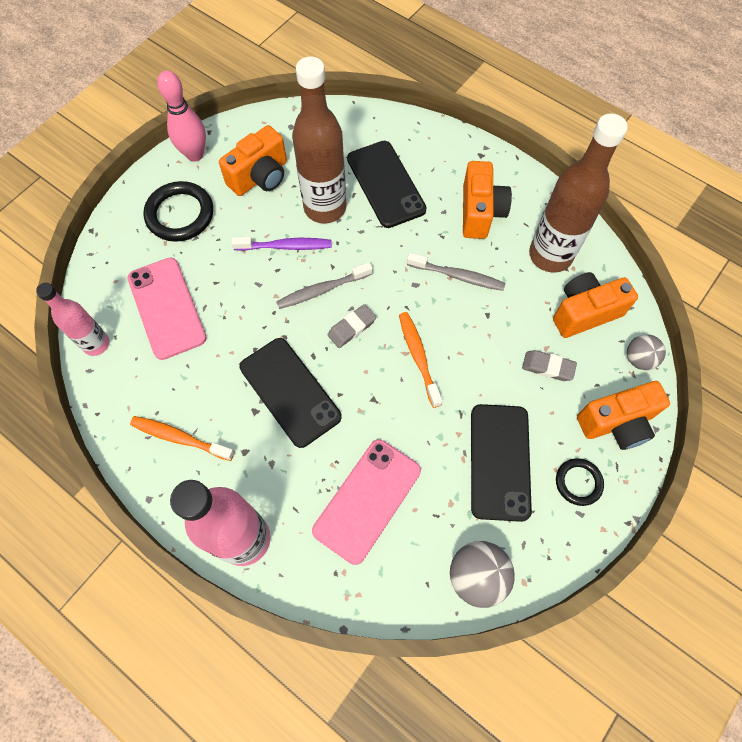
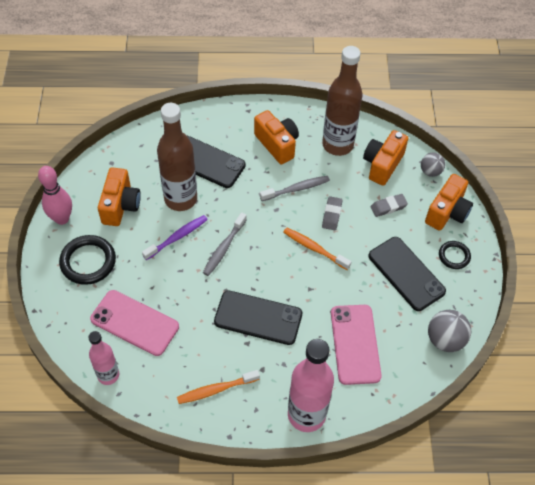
camera: 40 degrees left, 10 degrees down
(351, 328) = (261, 258): grey eraser -> grey eraser (331, 215)

